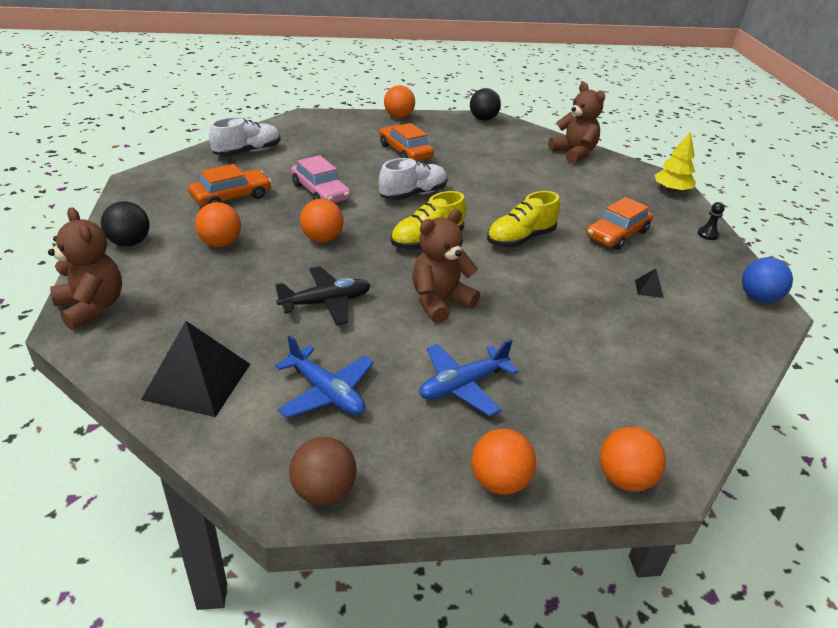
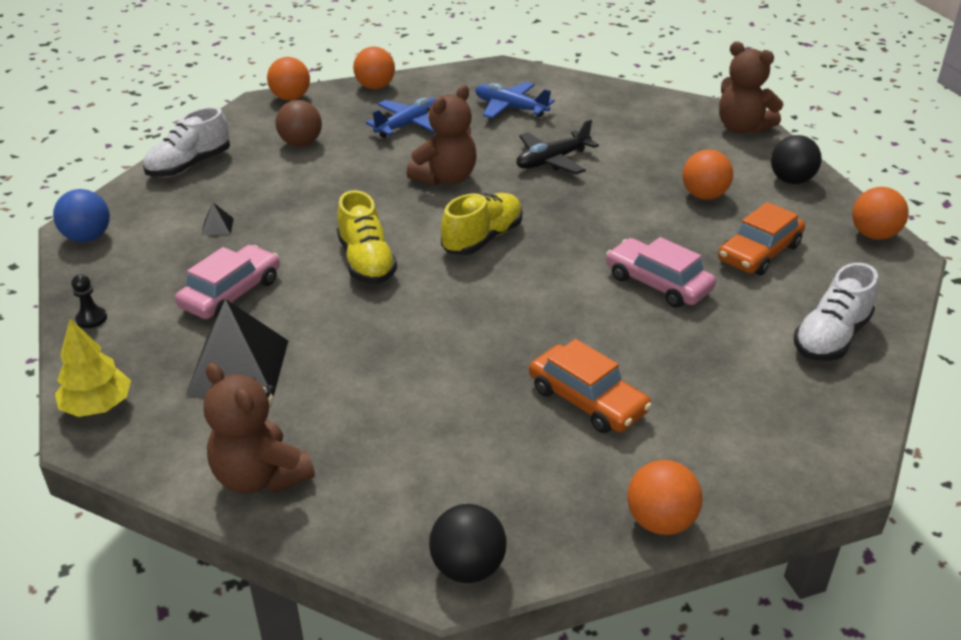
camera: 170 degrees right, 0 degrees up
(197, 381) = (606, 101): black pyramid -> black pyramid (238, 367)
(322, 238) = (603, 219): orange ball -> orange ball (873, 235)
(324, 491) = (482, 71): brown ball -> brown ball (301, 143)
(413, 194) = (530, 305): white shoe -> white shoe (189, 165)
(520, 239) = (366, 262): yellow shoe -> yellow shoe turned 120 degrees clockwise
(617, 234) = (231, 293): orange car -> pink car

